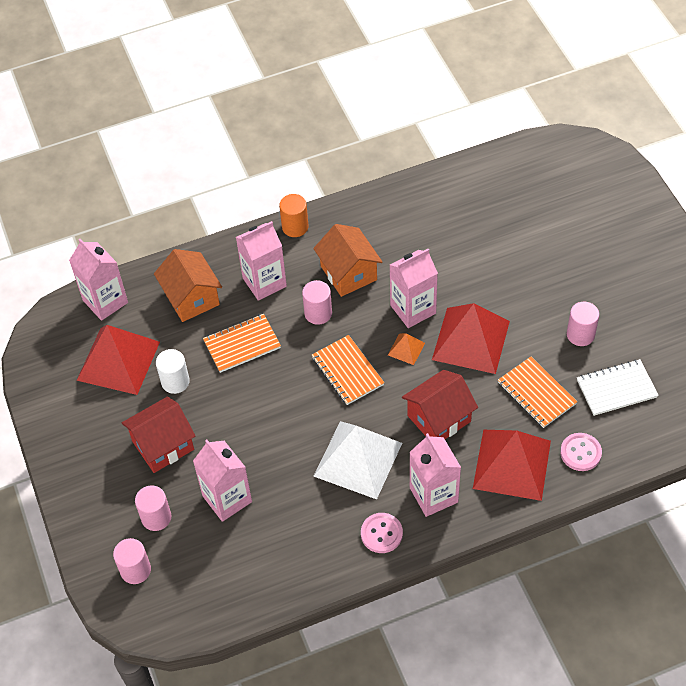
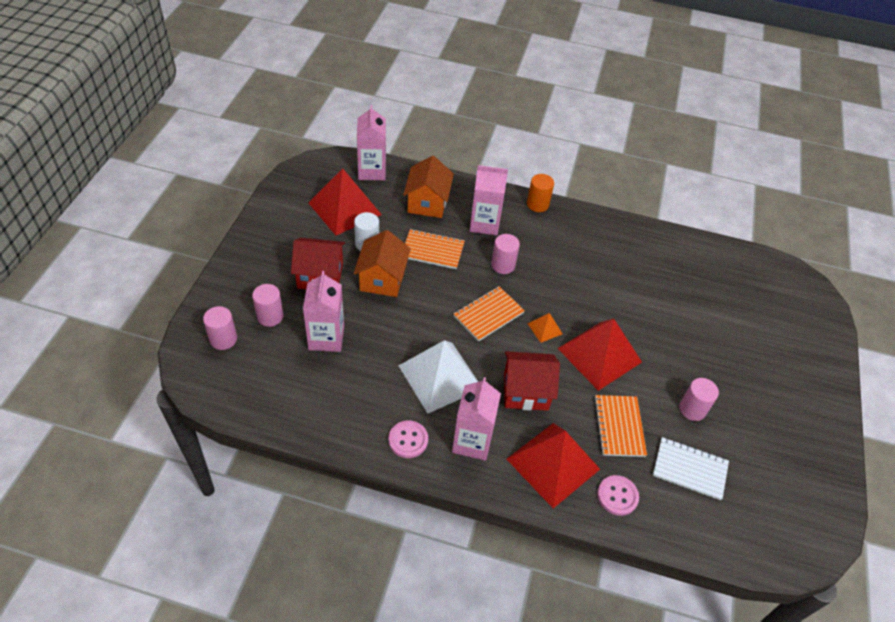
camera: 30 degrees right, 5 degrees down
(347, 371) = (488, 314): orange notebook -> orange notebook turned 45 degrees clockwise
(348, 273) = (548, 254): orange house -> orange house (382, 279)
(413, 309) = (574, 306): pink carton -> none

